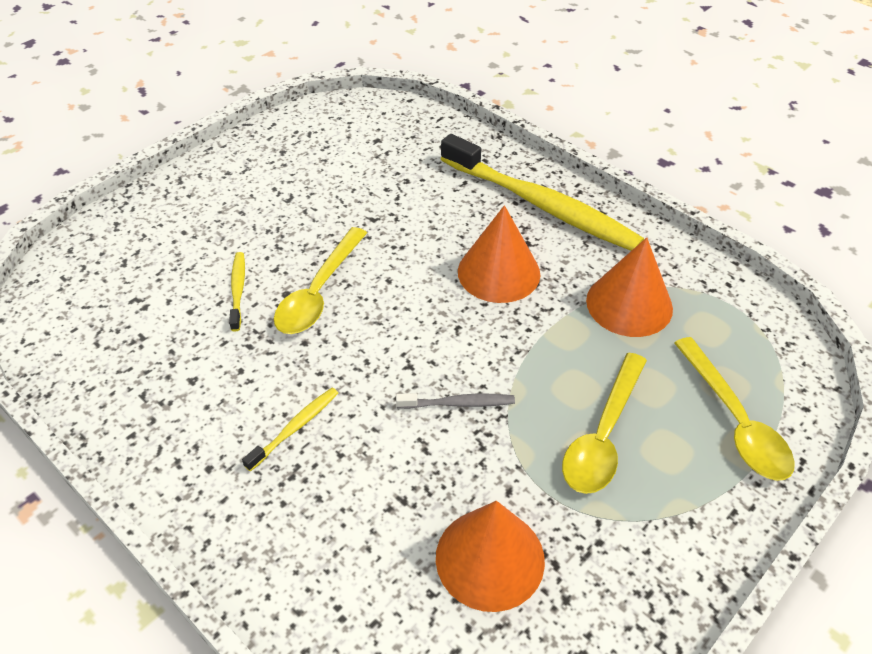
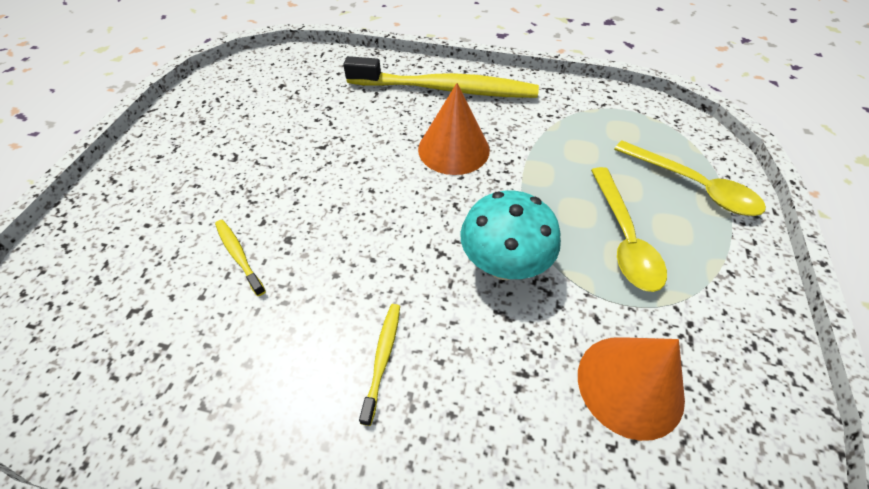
camera: 30 degrees left, 5 degrees up
(319, 292) = (318, 225): yellow spoon -> none
(458, 403) = (503, 265): grey toothbrush -> turquoise mushroom
(629, 304) = (561, 135): orange cone -> none

